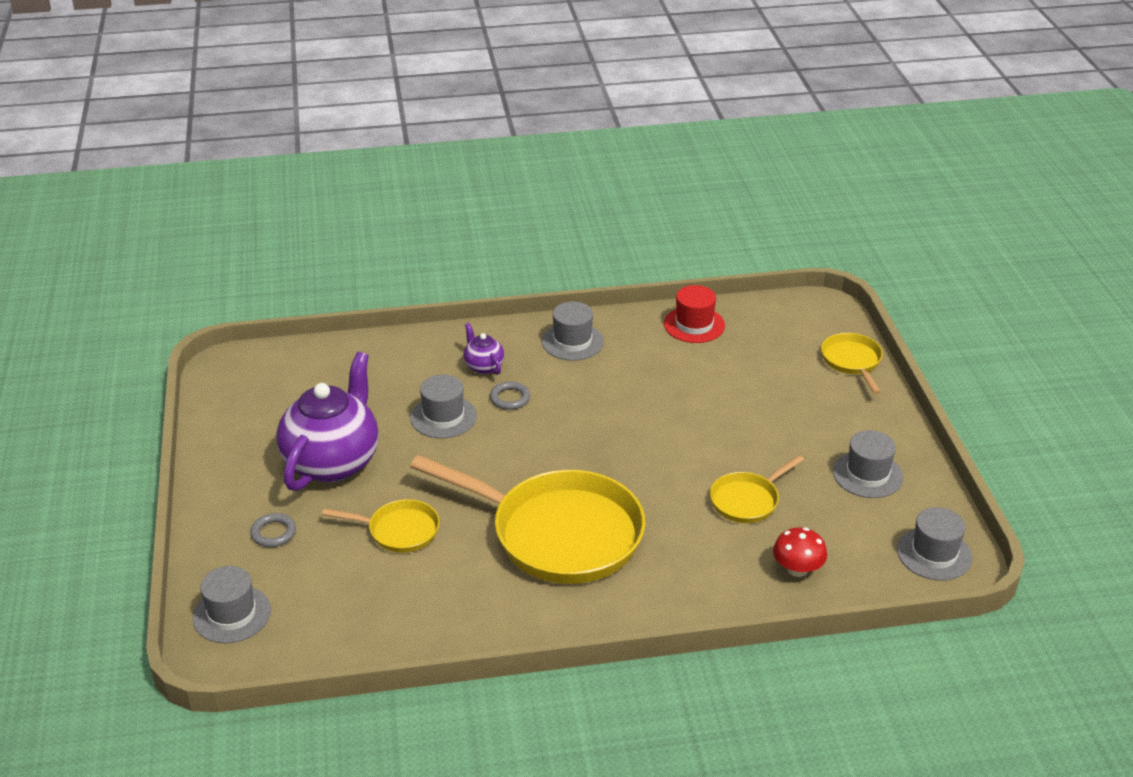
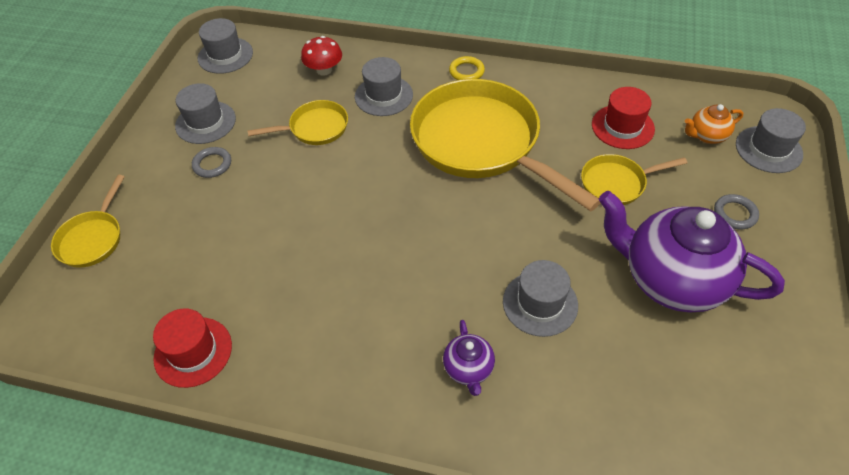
camera: 155 degrees left, 15 degrees up
(304, 611) = (707, 136): none -> orange teapot
(333, 462) = (671, 280): purple teapot -> purple teapot turned 75 degrees clockwise
(399, 531) = (616, 183): yellow pan -> yellow pan turned 45 degrees counterclockwise
(405, 596) = (622, 127): none -> red hat
(510, 398) = (459, 306): grey ring -> grey ring (212, 164)
(572, 342) = (346, 374): grey hat -> grey hat (383, 96)
(622, 617) = (466, 71): none -> yellow ring

